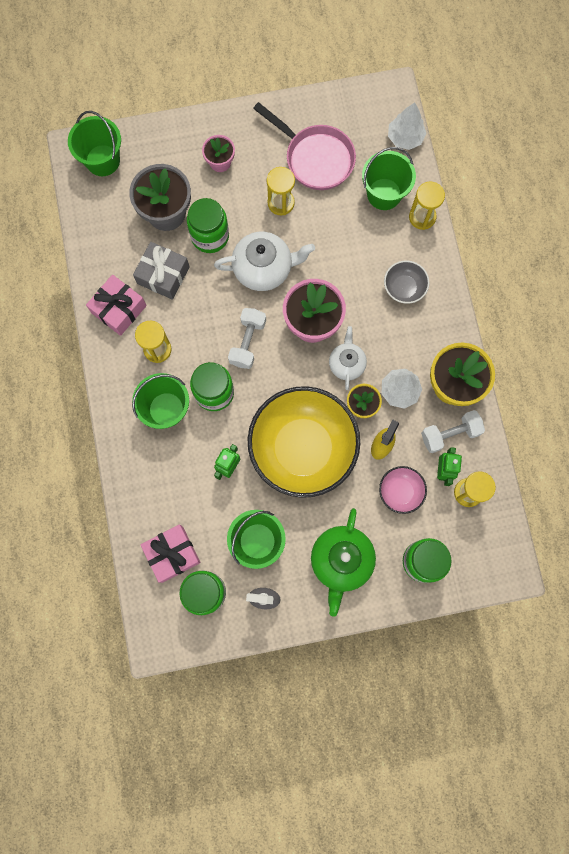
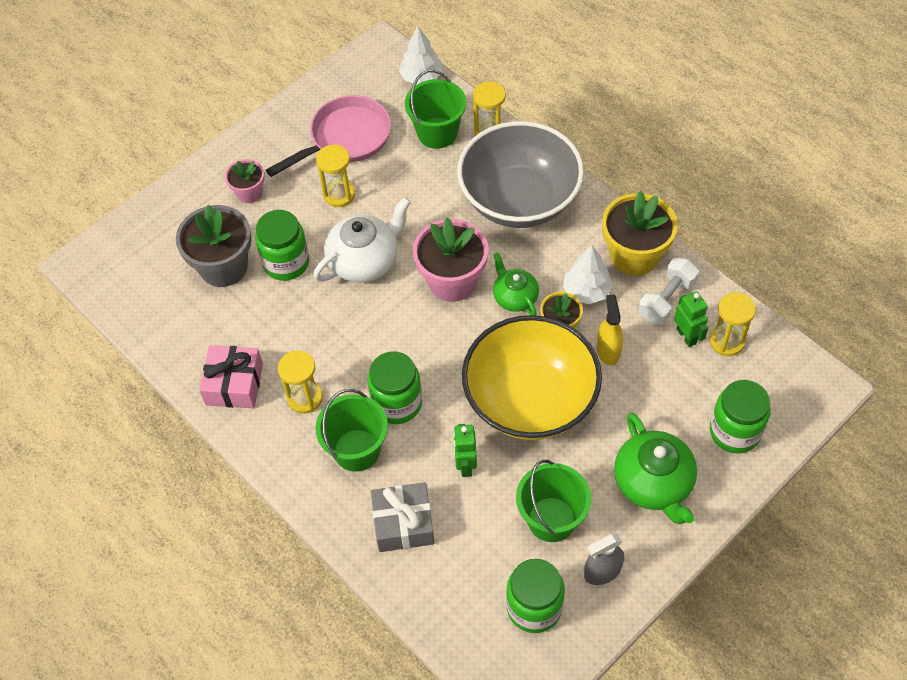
camera: 30 degrees left, 20 degrees down
(103, 160) = (120, 257): green bucket -> none
(163, 275) = (261, 325): grey gift -> grey gift (403, 523)
(172, 554) = (468, 591): pink gift -> none
(247, 342) = (397, 336): white dumbbell -> none
(315, 158) = (345, 139): pink pan -> pink pan turned 45 degrees counterclockwise
(347, 363) = (515, 297): white teapot -> green teapot
(400, 491) = (660, 381): pink bowl -> none
(404, 288) = (519, 200): grey bowl -> grey bowl, size x2.32

